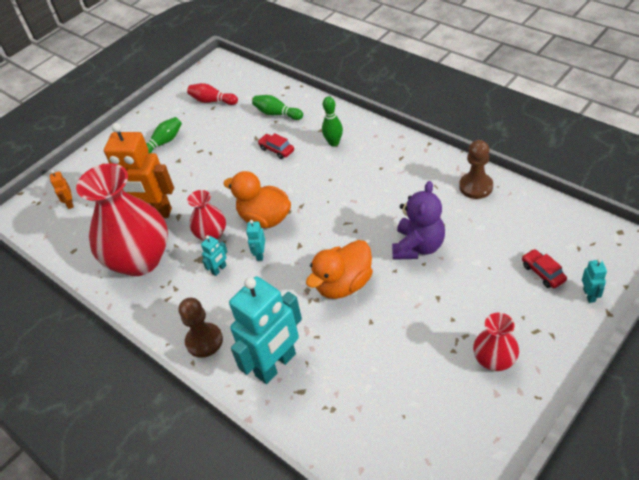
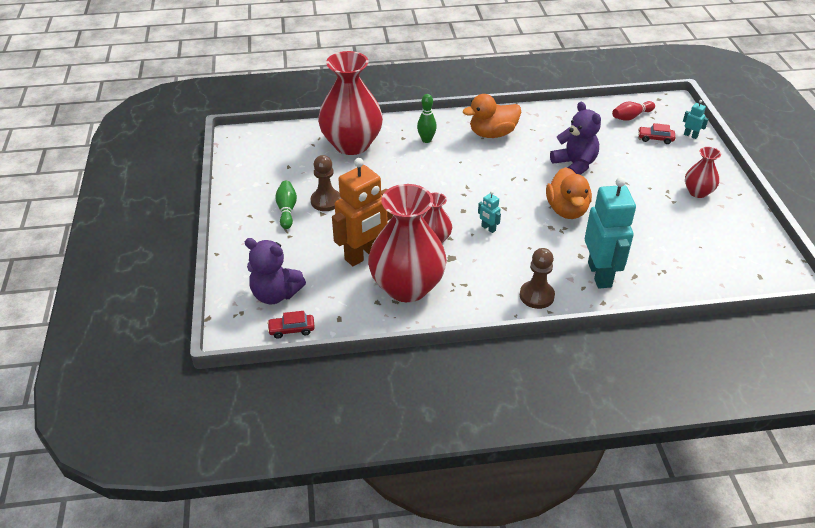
camera: 55 degrees left, 5 degrees down
(70, 203) = (275, 294): orange robot -> purple teddy bear
(212, 101) = (280, 162): red bowling pin -> red bowling pin (631, 117)
(219, 269) = (476, 254): turquoise robot -> none
(265, 218) = (455, 208): orange duck -> orange duck (492, 134)
(276, 150) = (391, 165): red car -> red car (291, 330)
(277, 114) = (352, 144): green bowling pin -> red vase
(476, 187) = (555, 117): brown pawn -> brown pawn (326, 201)

